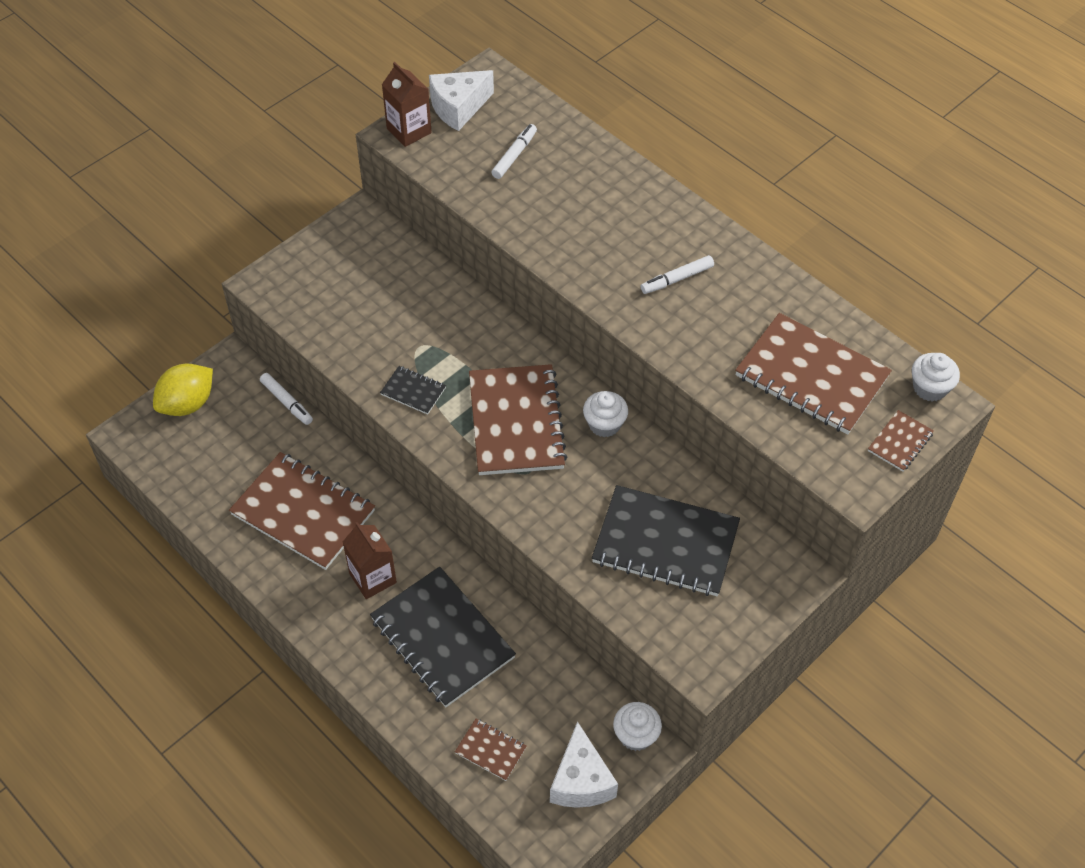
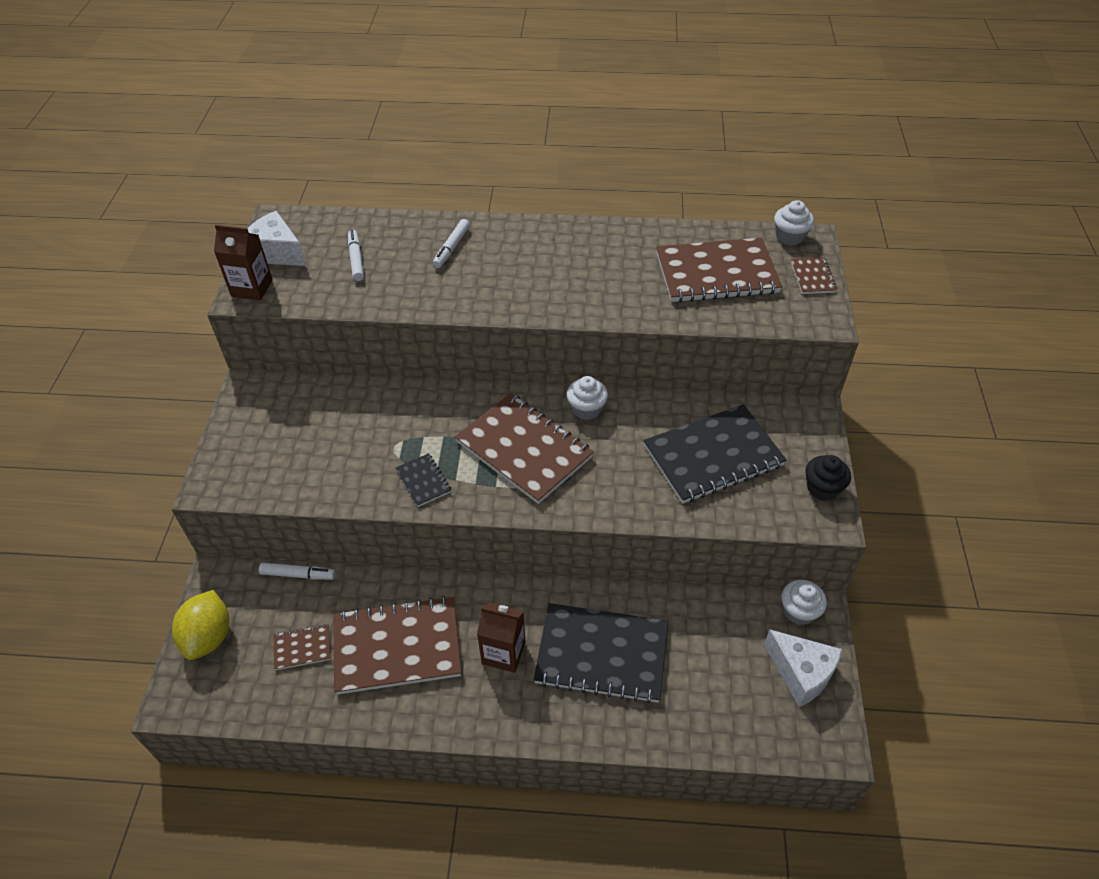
camera: 40 degrees left, 5 degrees down
(413, 391) = (423, 481): black notebook -> black notebook turned 75 degrees clockwise
(458, 108) = (276, 252): white cheese -> white cheese turned 105 degrees clockwise
(490, 750) = (721, 706): brown notebook -> brown notebook (302, 648)
(677, 279) = (563, 269): white marker -> white marker (452, 248)
(728, 641) = (822, 488): none -> black cupcake

